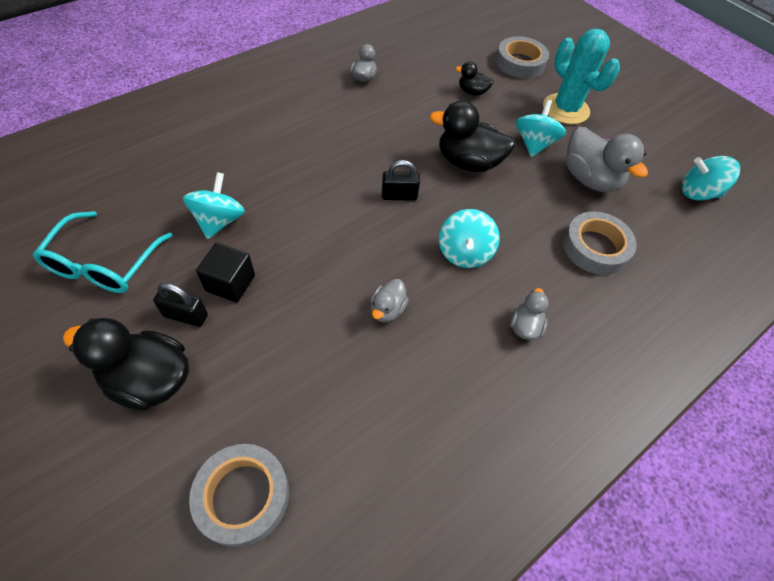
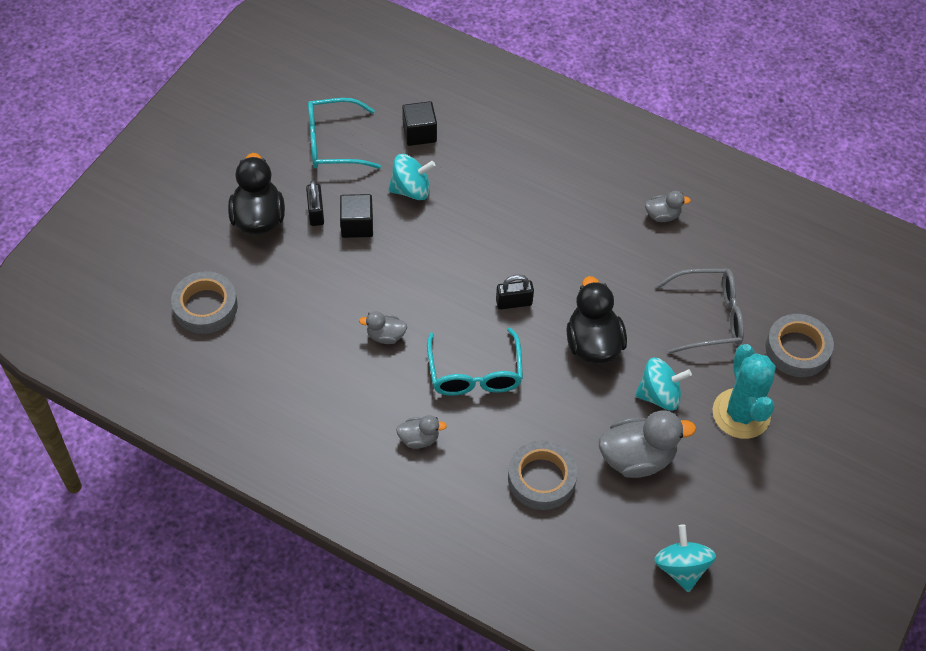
camera: 70 degrees right, 0 degrees up
(155, 189) = (419, 133): none -> black cube
(399, 196) = (514, 302): black padlock -> black padlock turned 75 degrees counterclockwise
(464, 253) = (475, 373): turquoise spinning top -> turquoise glasses
(472, 92) = (708, 317): black duck -> grey glasses
(565, 109) = (741, 414): turquoise cactus -> turquoise cactus turned 45 degrees counterclockwise
(590, 179) = (637, 458): grey duck -> grey duck turned 135 degrees counterclockwise

